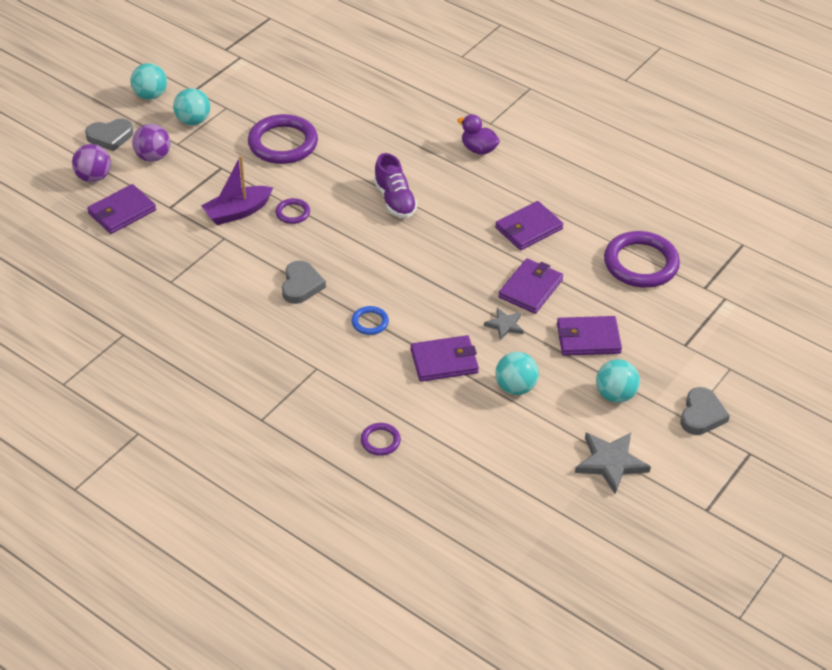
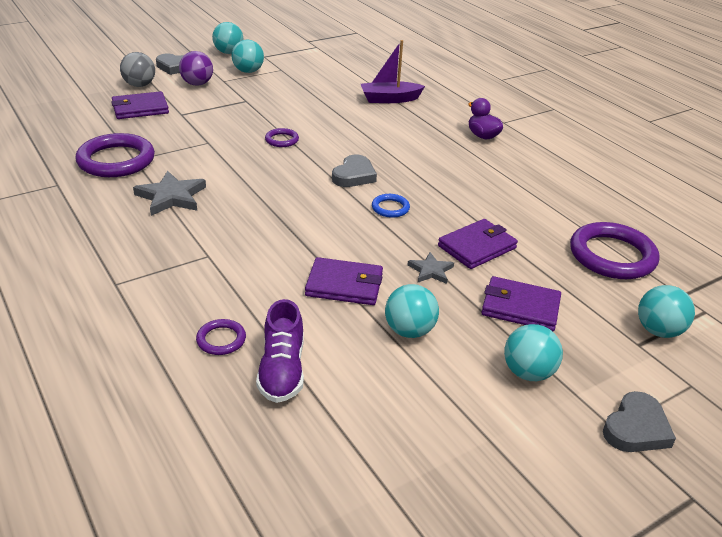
camera: 20 degrees right, 10 degrees down
(94, 177) = (140, 85): purple ball -> grey ball
(237, 212) = (234, 129): purple boat -> purple boat (389, 99)
(283, 143) = (310, 97): purple ring -> purple ring (116, 160)
(301, 285) = (247, 189): grey heart -> grey heart (354, 175)
(370, 322) = (291, 233): blue ring -> blue ring (390, 208)
(394, 200) = (381, 152): purple shoe -> purple shoe (282, 370)
(528, 228) = (501, 200): purple wallet -> none
(611, 463) = (487, 449): grey star -> grey star (171, 197)
(695, 327) = (658, 330): none -> turquoise ball

